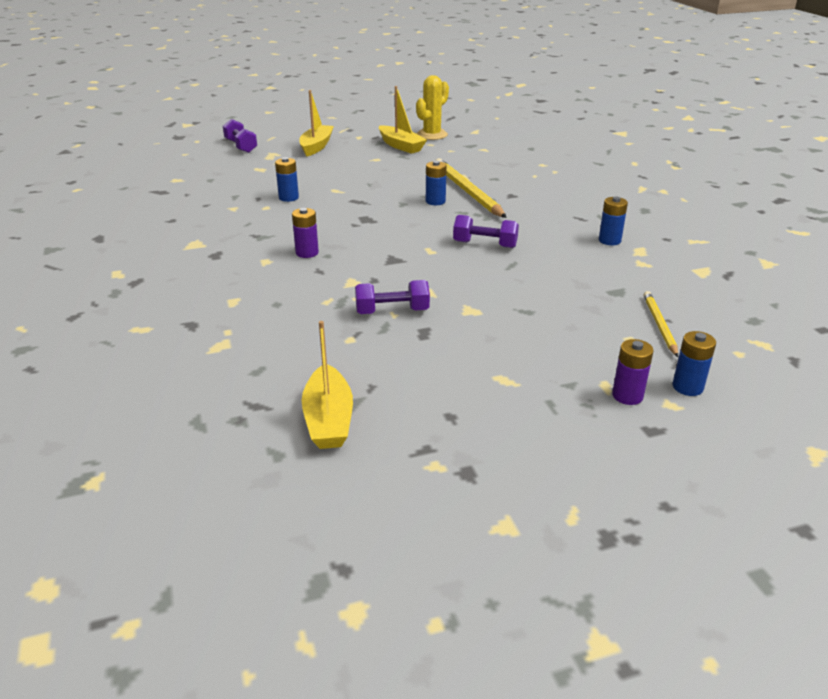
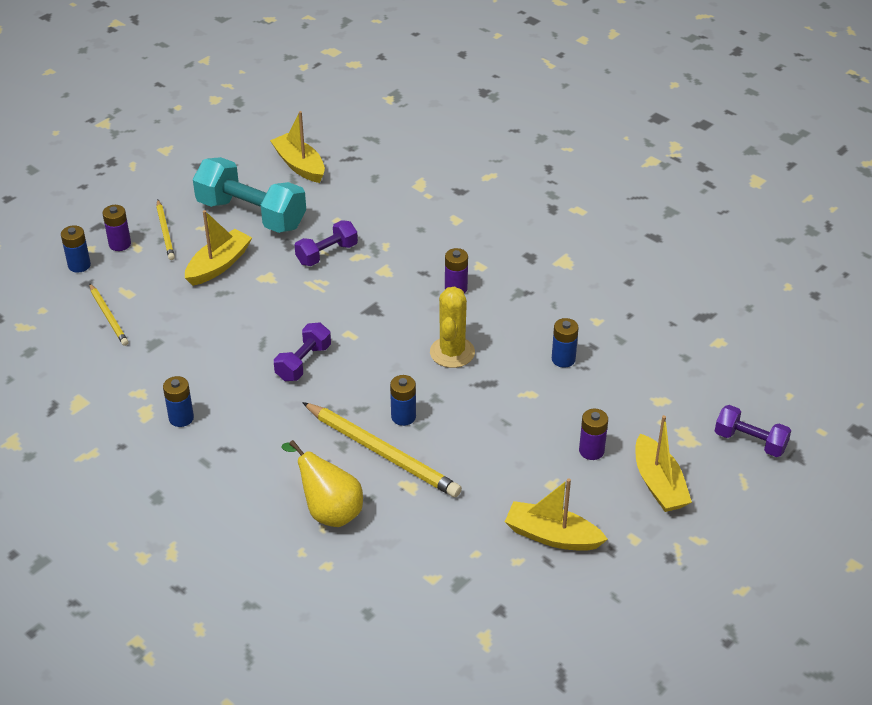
camera: 150 degrees right, 10 degrees up
(334, 163) = (591, 451): none -> purple battery
(432, 135) = (539, 593): yellow cactus -> yellow cactus (452, 352)
(441, 377) = (251, 214): none -> turquoise dumbbell
(485, 244) = (303, 362): purple dumbbell -> purple dumbbell turned 45 degrees counterclockwise
(515, 336) = (218, 265): none -> yellow boat
(525, 180) = (329, 510): none -> yellow pear
(561, 391) = (165, 232): none -> yellow pencil

